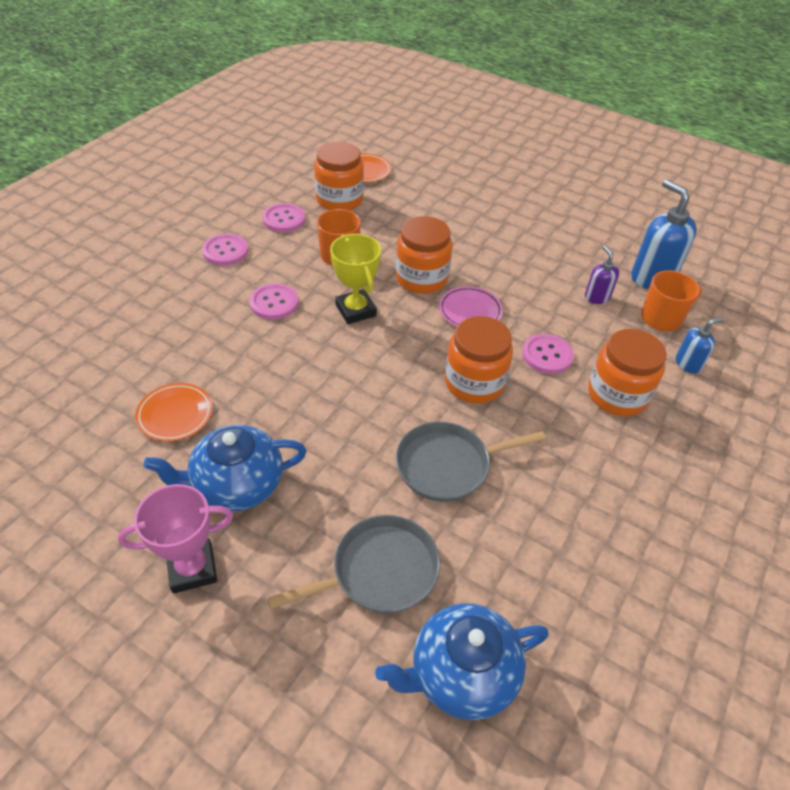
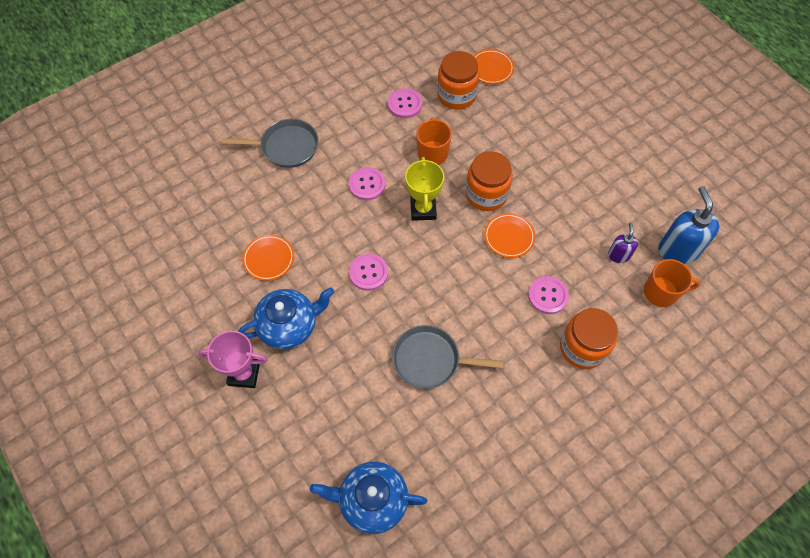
camera: 25 degrees right, 15 degrees up
(225, 251) = (349, 124): pink button -> pink button (368, 273)
(237, 485) = (289, 326): blue teapot -> blue teapot turned 150 degrees clockwise
(379, 571) = (352, 418): grey pan -> grey pan (286, 147)
(470, 311) = (509, 237): pink plate -> orange plate
(474, 382) = (480, 301): orange jar -> none
(688, 364) = (656, 340): blue soap dispenser -> none

